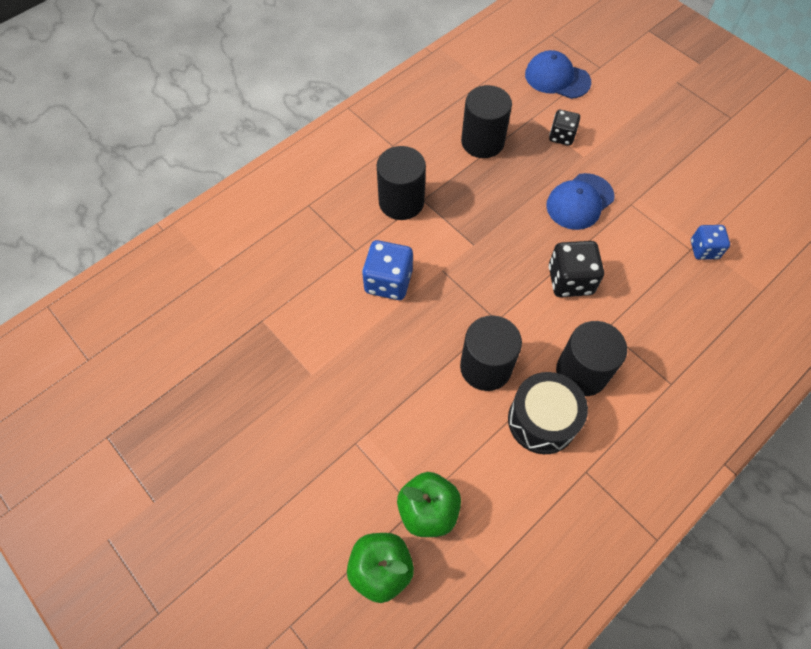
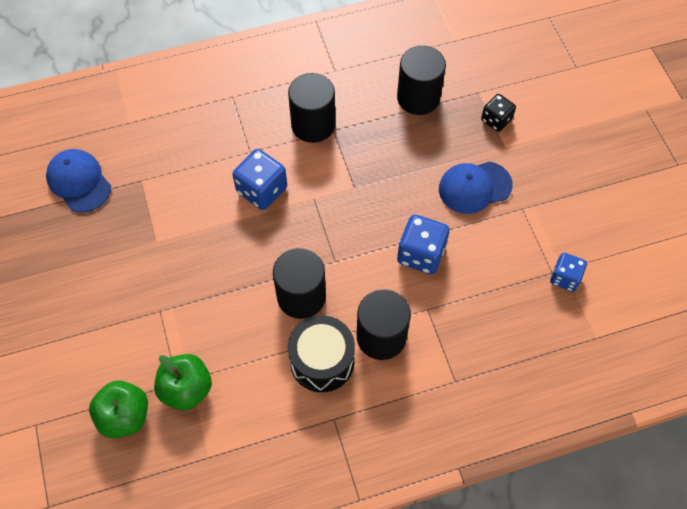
camera: 25 degrees right, 0 degrees up
(557, 78) = (527, 62): blue cap -> blue cap (79, 182)
(570, 280) = (421, 254): black dice -> blue dice

